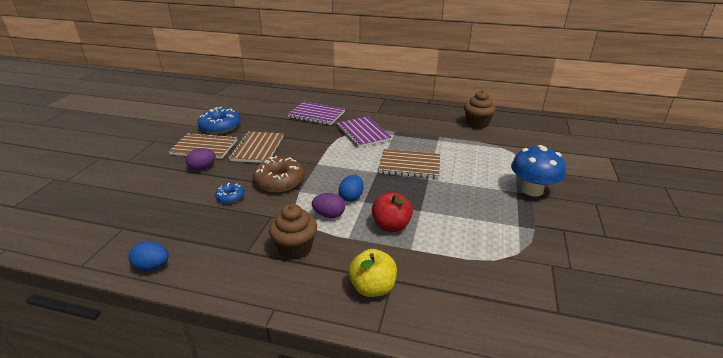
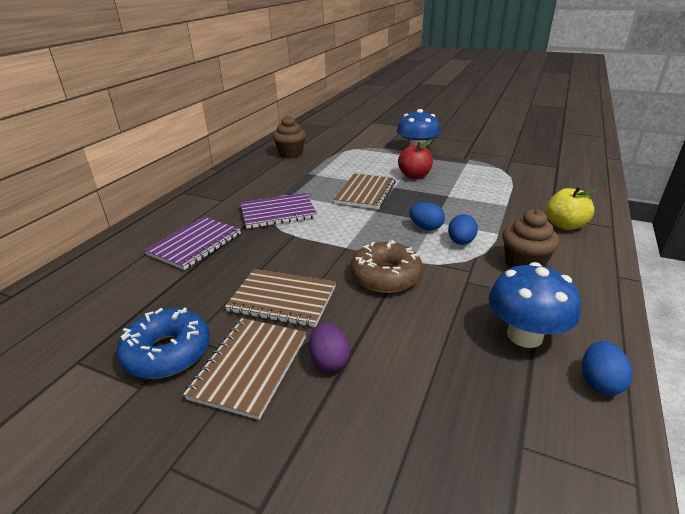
camera: 80 degrees left, 0 degrees up
(205, 238) = (524, 335): none -> blue mushroom
(230, 197) = (423, 319): blue donut -> none
(329, 215) = (461, 242): purple egg -> blue egg
(391, 226) = (475, 211): red apple -> red apple (414, 176)

